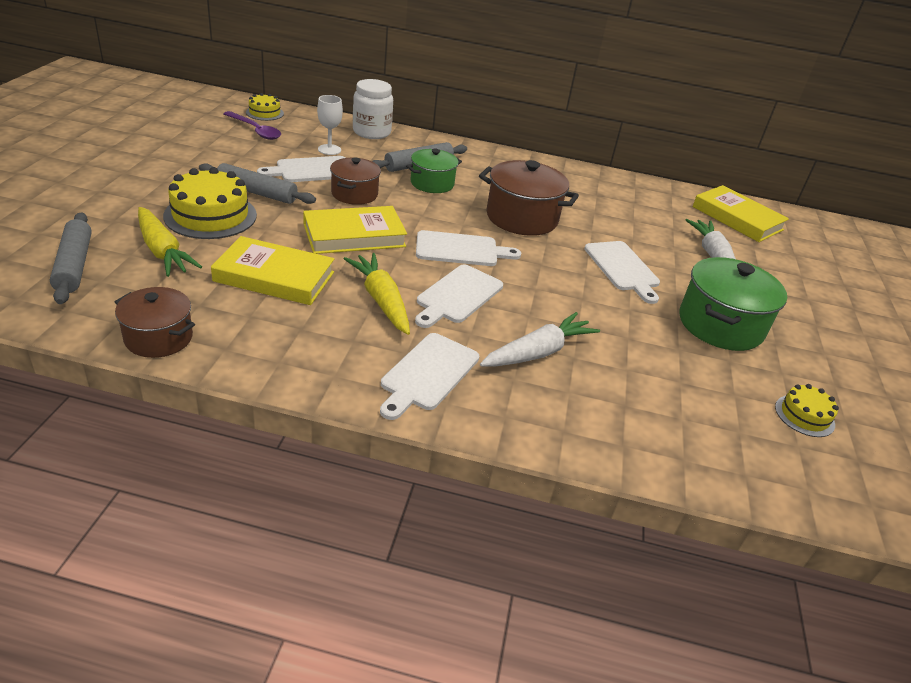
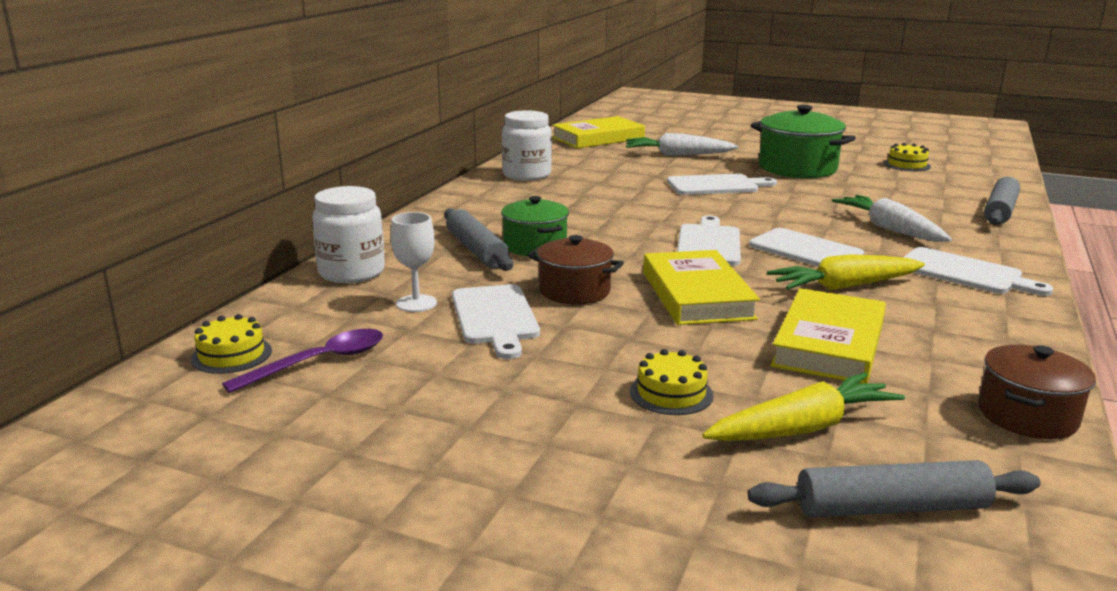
camera: 75 degrees left, 15 degrees down
(210, 215) = (671, 393): yellow cake -> yellow cake, size x0.54
(256, 192) = (581, 358): grey rolling pin -> grey rolling pin (1000, 211)
(521, 218) = (621, 212): brown pot -> none
(594, 183) = (526, 175): none -> white jar

